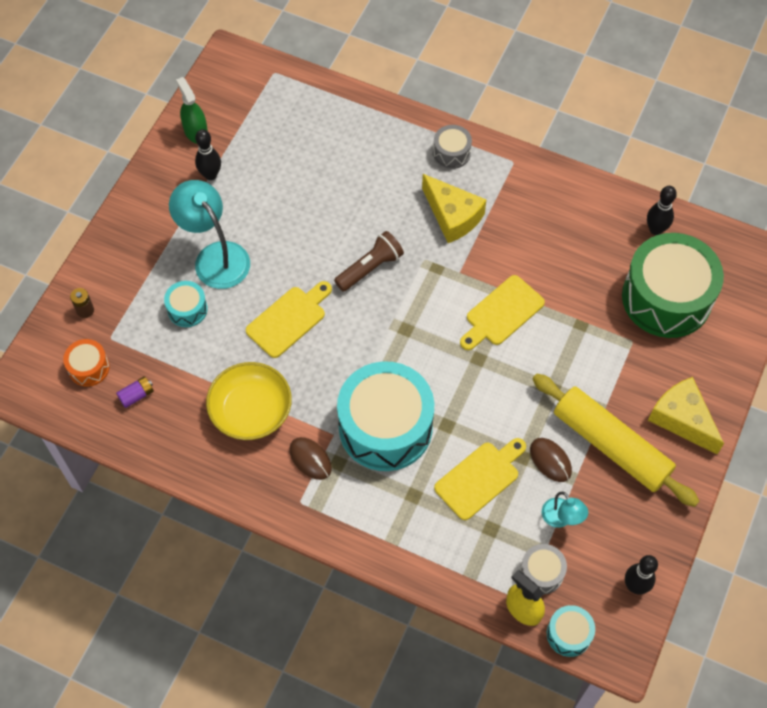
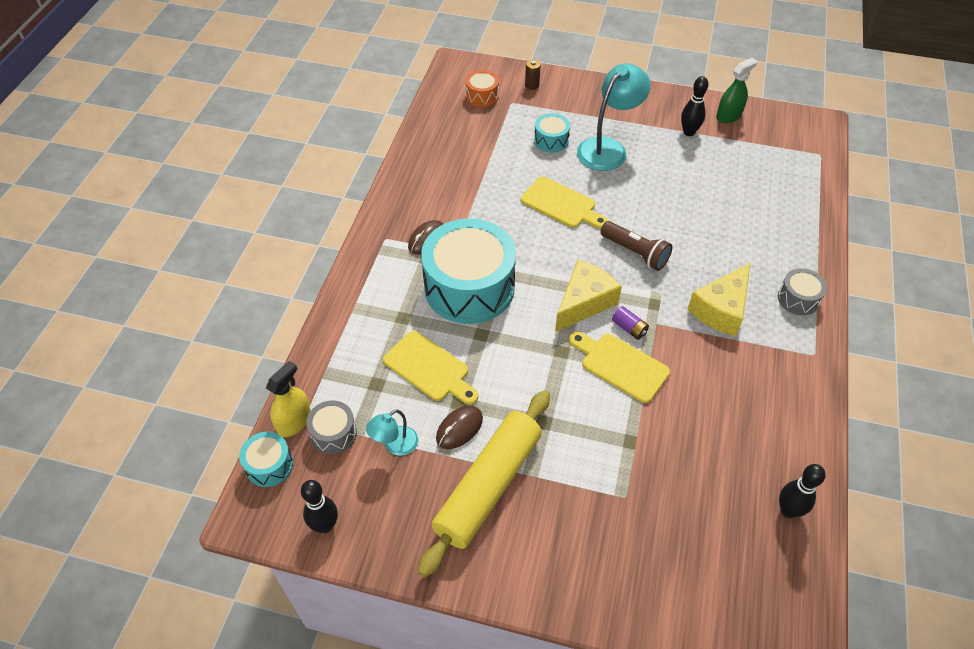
camera: 80 degrees right, 10 degrees down
(136, 395) = (464, 125): purple battery -> purple battery (629, 328)
(251, 410) = (466, 194): yellow bowl -> none
(666, 298) = (696, 530): green drum -> none
(682, 419) = (537, 561): yellow cheese -> yellow cheese (584, 302)

